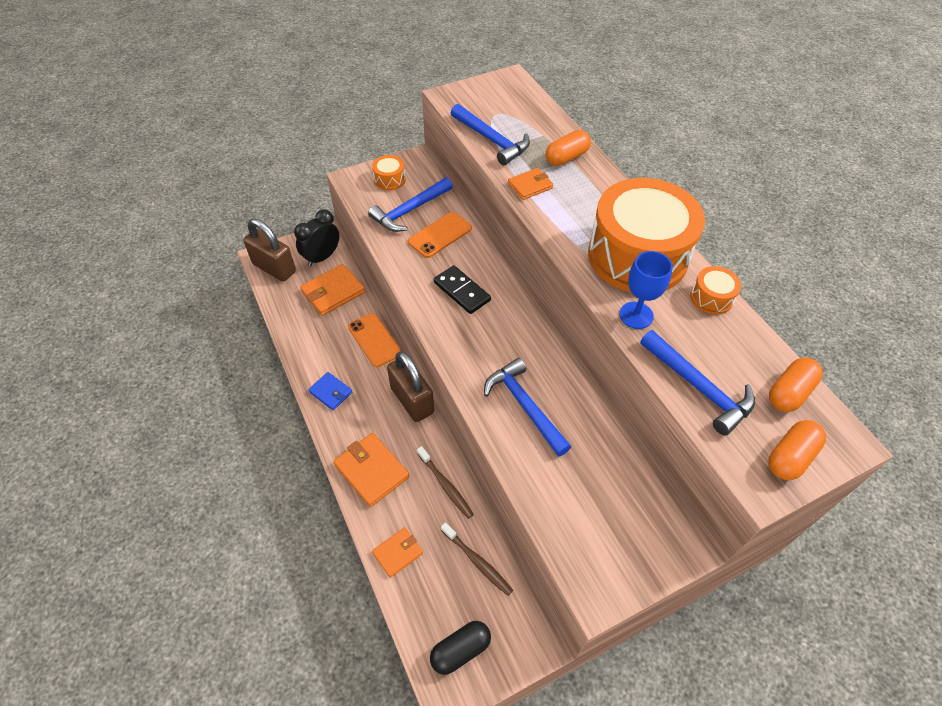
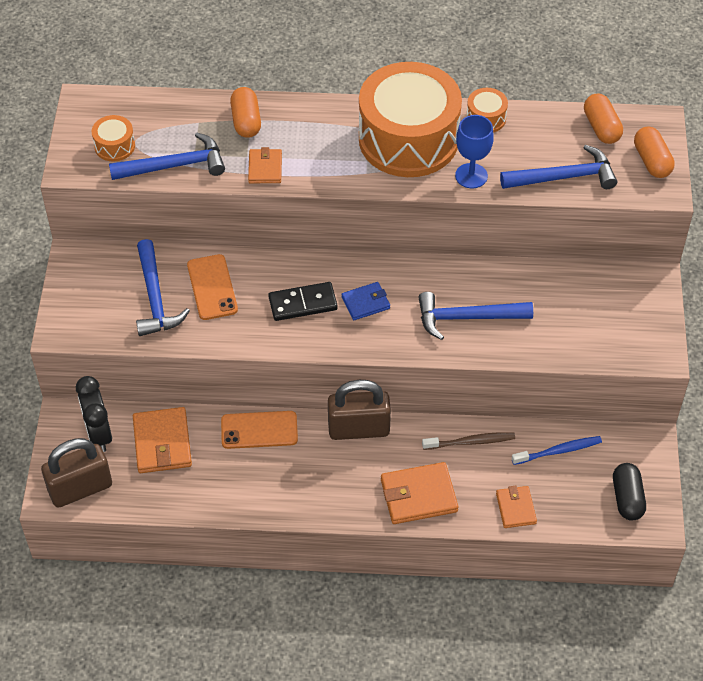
camera: 60 degrees left, 0 degrees up
(330, 392) = (302, 496): blue wallet -> blue wallet (365, 303)
(389, 180) = (90, 295): orange drum -> orange drum (114, 146)
(477, 562) = (558, 451): brown toothbrush -> blue toothbrush

